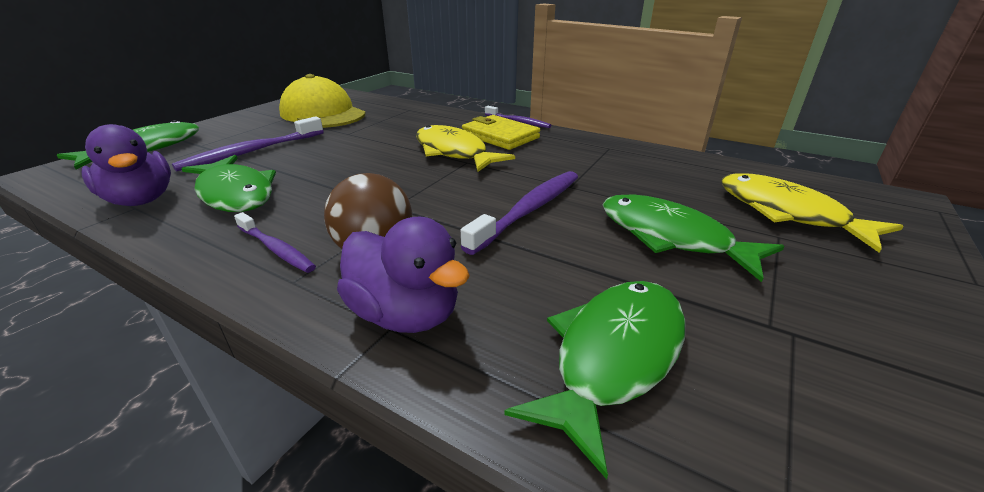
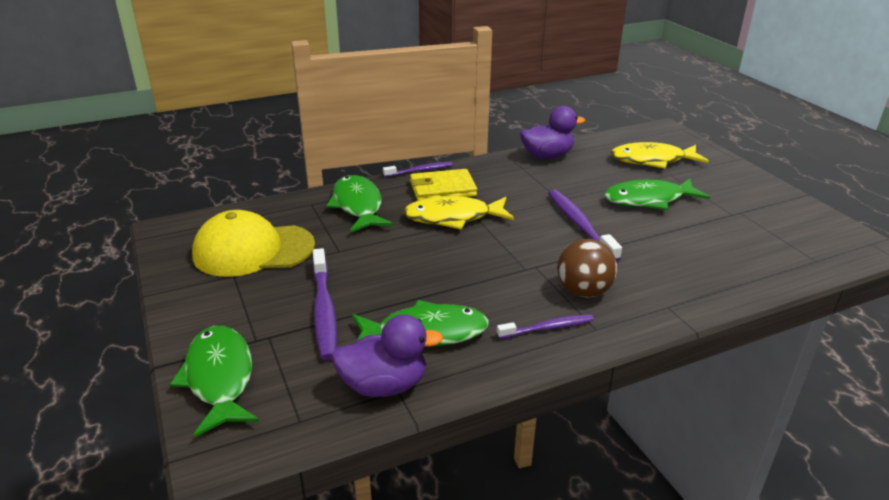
camera: 55 degrees left, 0 degrees up
(405, 314) = (659, 299): purple duck -> purple duck (547, 156)
(613, 356) = (728, 257): green fish -> green fish (358, 206)

